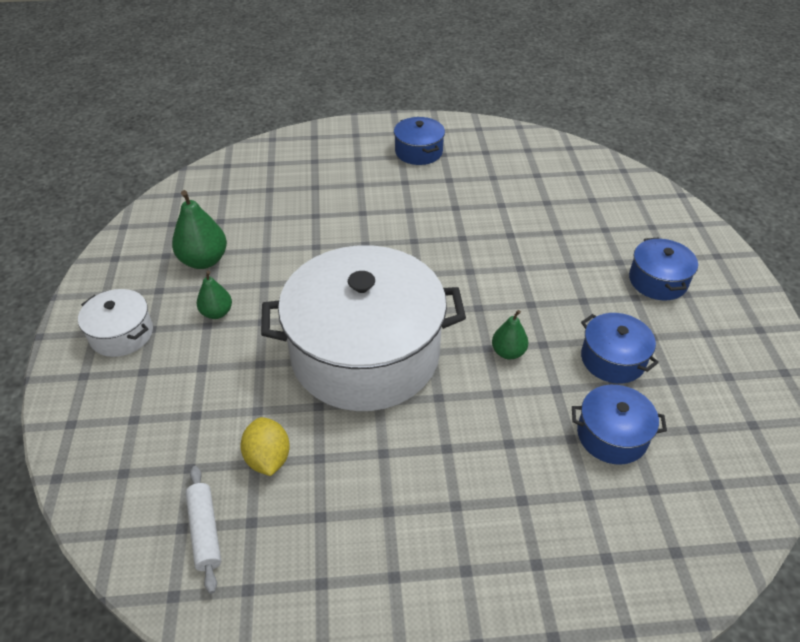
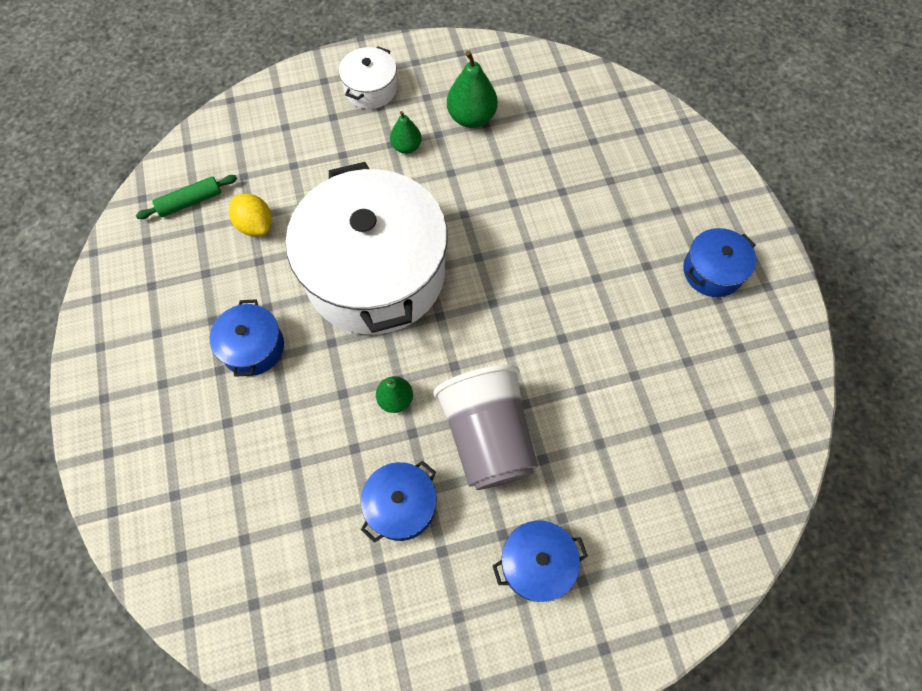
camera: 80 degrees right, 20 degrees up
(205, 531) = (190, 202): white rolling pin -> green rolling pin
(268, 458) = (255, 225): yellow lemon -> yellow lemon turned 75 degrees clockwise
(549, 295) = (487, 437): none -> grey cup
(612, 435) = (302, 502): blue pot -> blue pot (253, 347)

